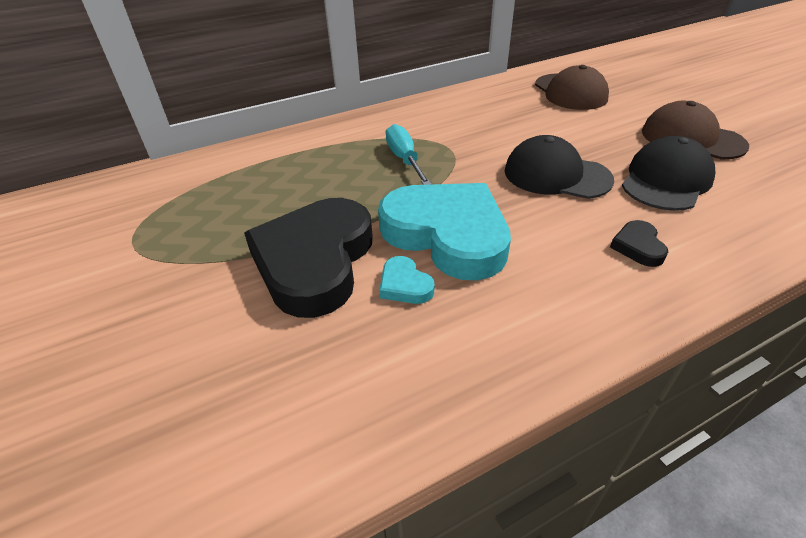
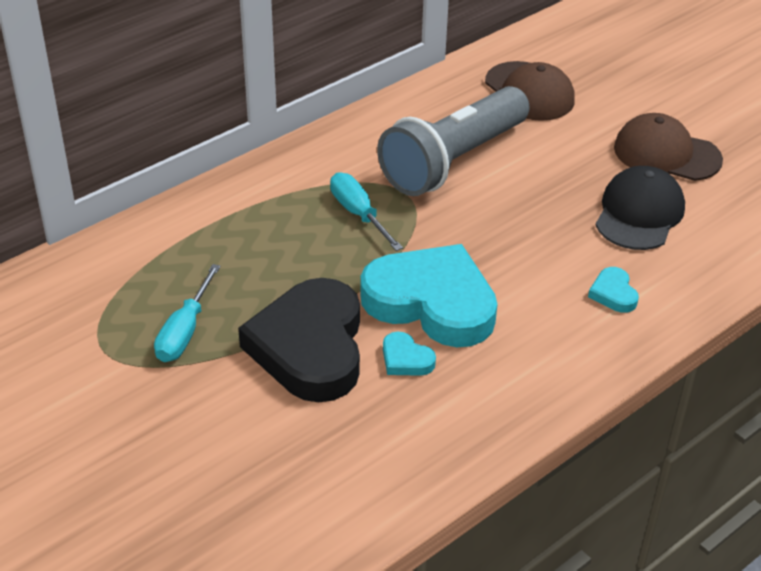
camera: 15 degrees left, 0 degrees up
(210, 234) = (185, 331): none -> turquoise screwdriver
(496, 130) = (452, 161): none -> grey flashlight
(556, 175) = (528, 218): black cap -> none
(638, 246) = (613, 293): black heart -> turquoise heart

